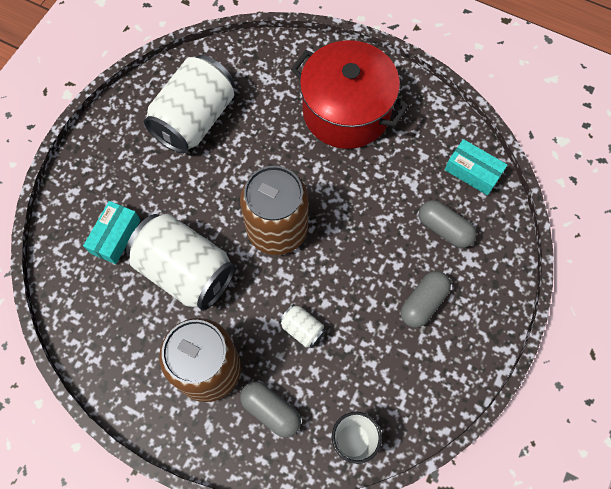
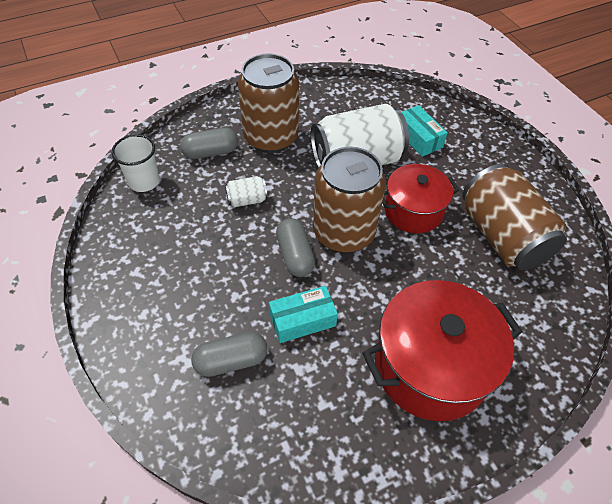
camera: 125 degrees right, 15 degrees down
(195, 119) = (502, 236): white can -> brown can
(214, 192) = (413, 211): none -> red pot
(423, 303) = (186, 291): grey capsule -> grey capsule (295, 255)
(472, 172) = (265, 441): turquoise box -> turquoise box (302, 320)

